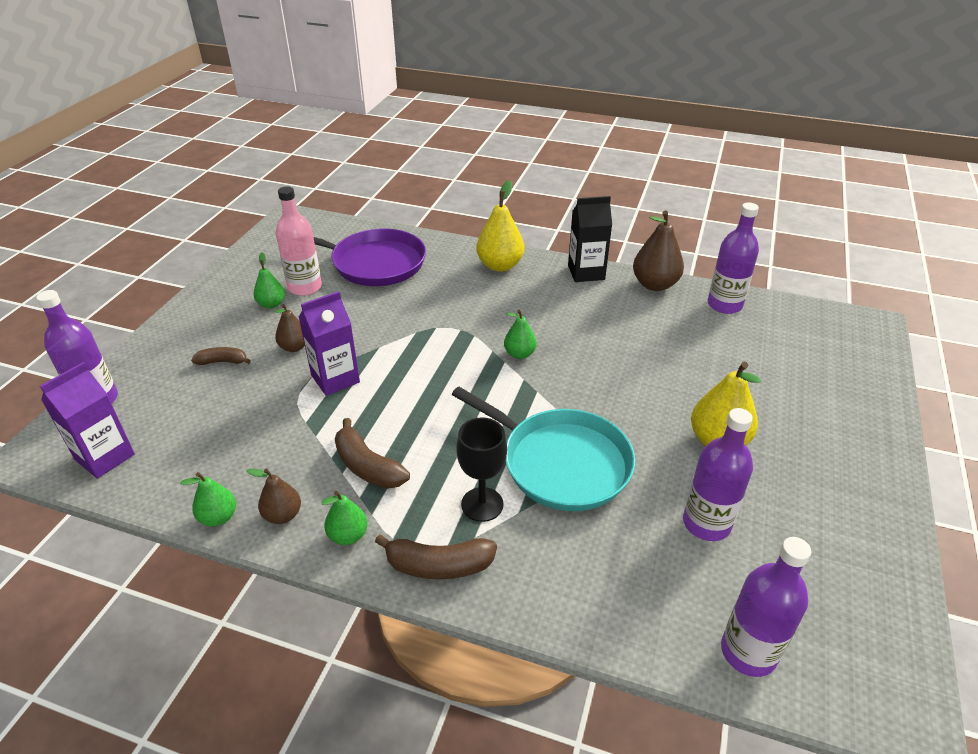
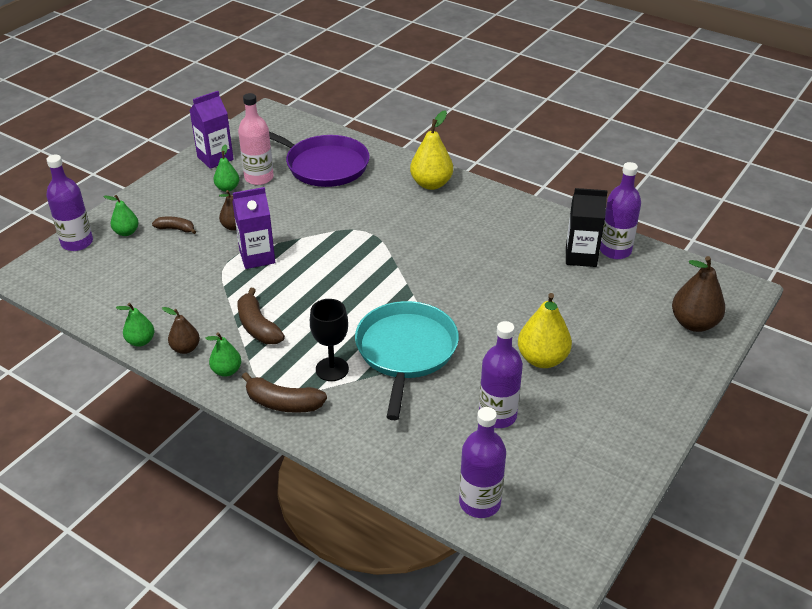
camera: 15 degrees right, 0 degrees up
(105, 457) = (73, 285): purple carton -> purple carton (215, 158)
(519, 354) = (413, 262): green pear -> green pear (126, 232)
(560, 462) = (405, 351): turquoise pan -> turquoise pan turned 135 degrees counterclockwise
(586, 272) = (505, 202): black carton -> black carton (581, 256)
(655, 284) = (561, 222): brown pear -> brown pear (694, 323)

